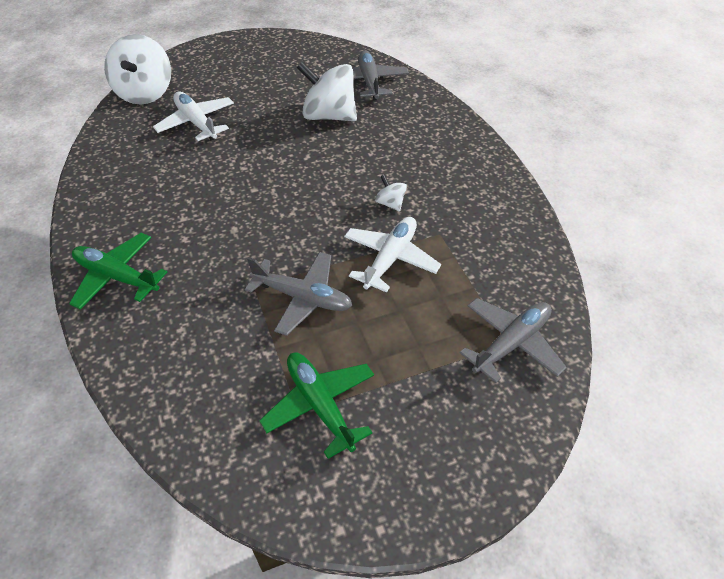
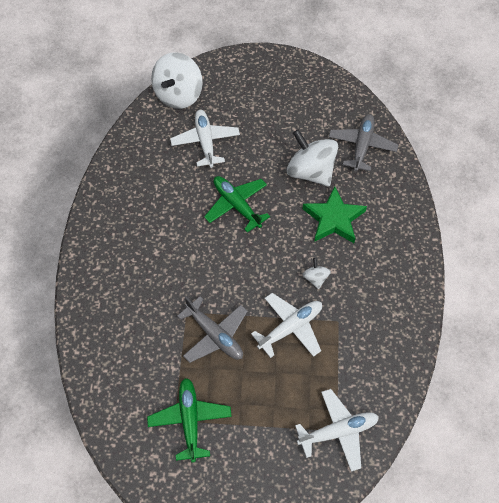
camera: 25 degrees right, 10 degrees up
(117, 277) = (101, 267): green plane -> green plane (236, 205)
(377, 146) = (333, 219): none -> green star
(511, 343) = (338, 432): grey plane -> white plane

